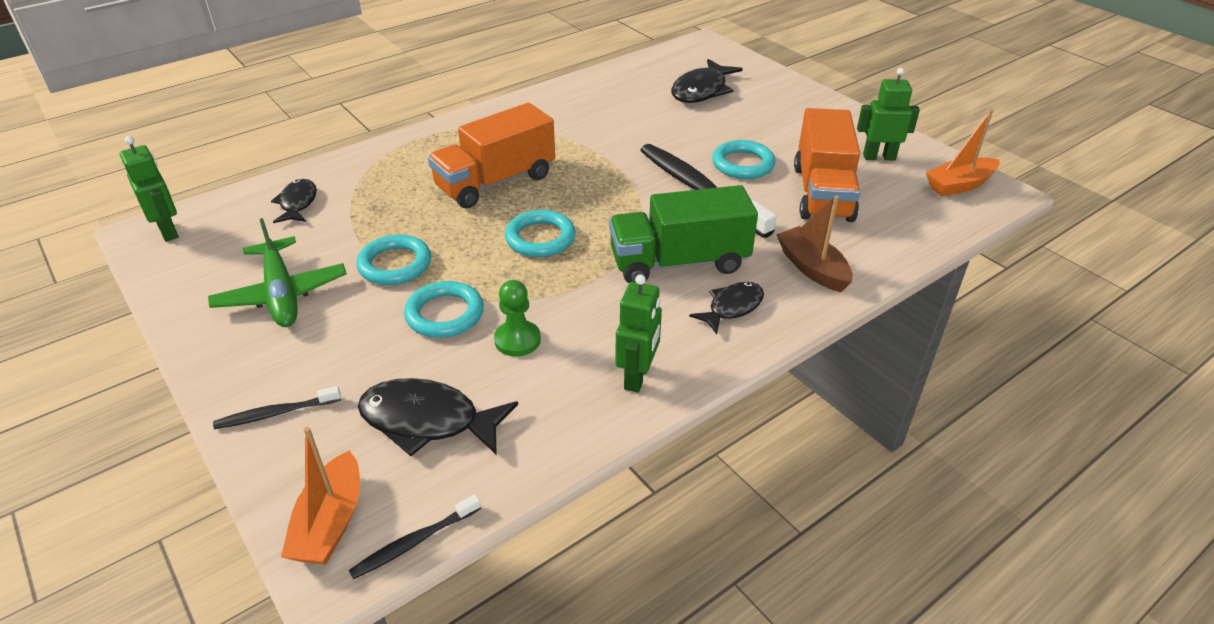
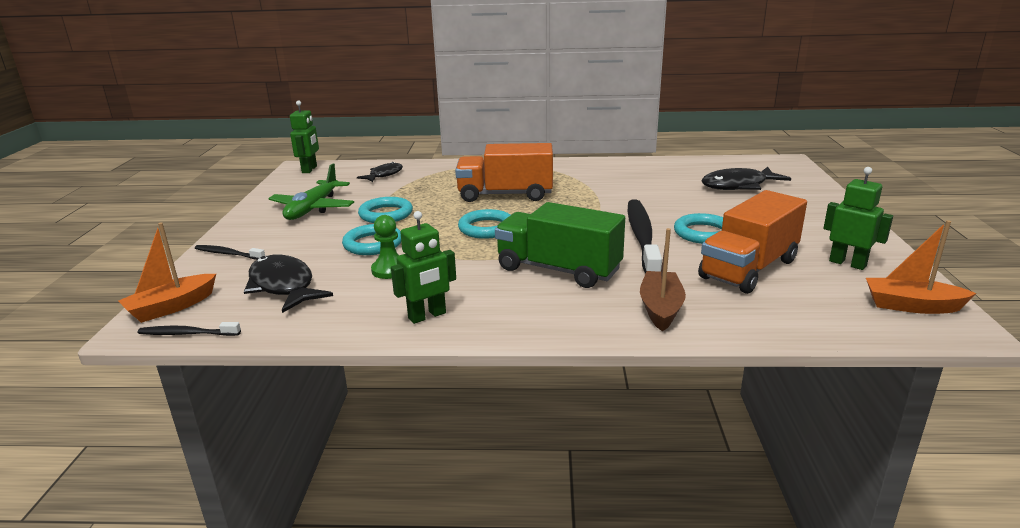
camera: 40 degrees right, 15 degrees down
(732, 307) = (555, 307): black fish -> none

